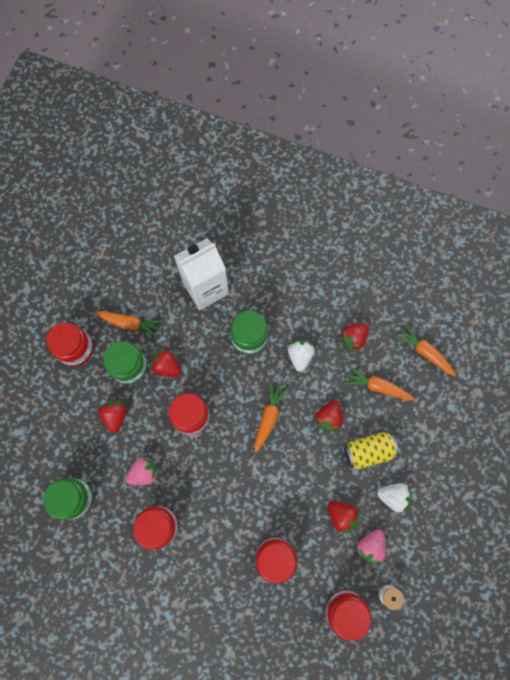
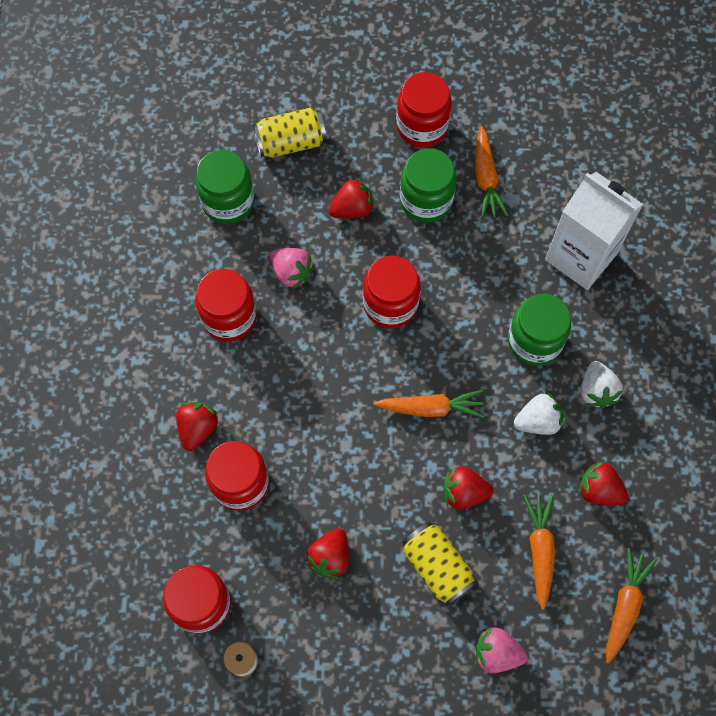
camera: 70 degrees right, 5 degrees down
(49, 440) = (290, 142): none -> yellow can
(167, 367) = (446, 247): red strawberry -> red strawberry (198, 428)
(370, 546) = (302, 613): pink strawberry -> pink strawberry (496, 653)
(393, 496) = (385, 625): white strawberry -> white strawberry (596, 391)

